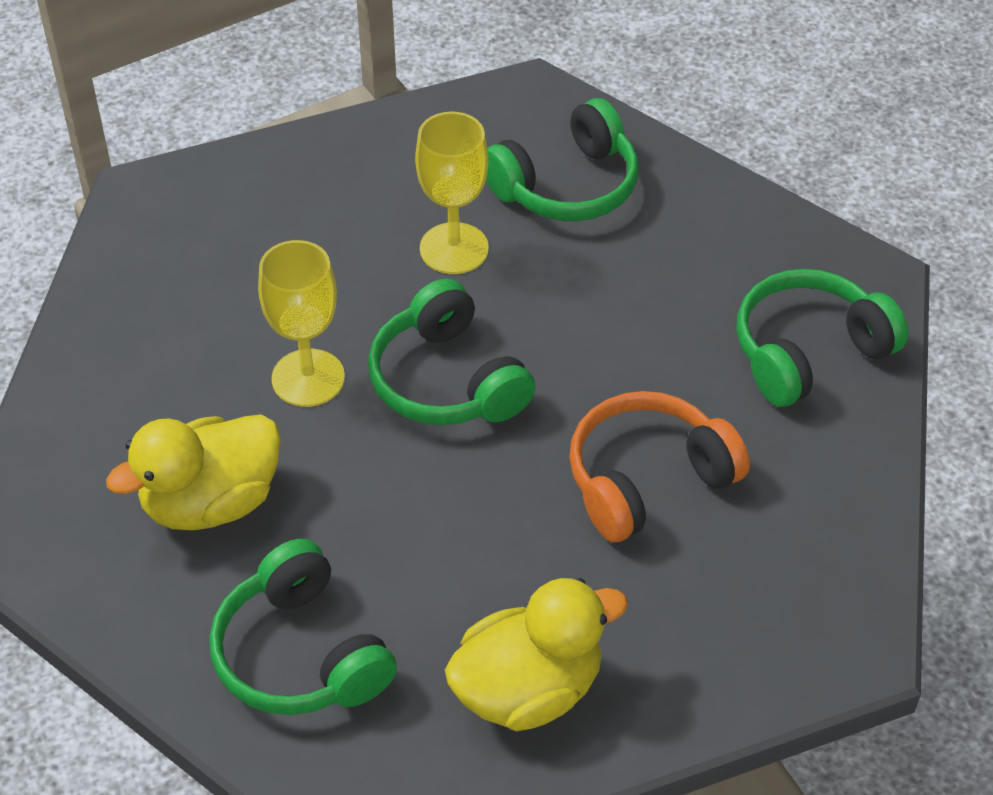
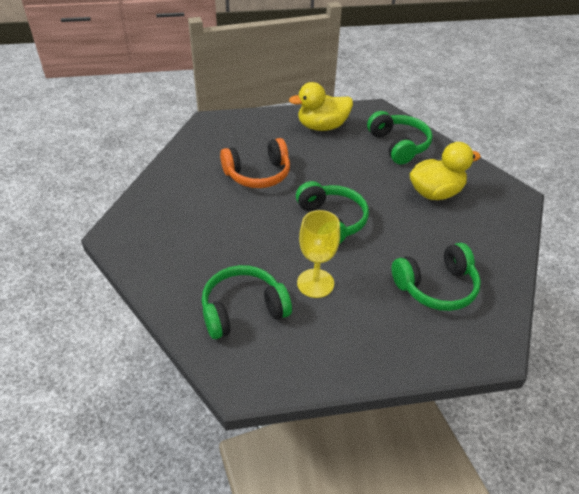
camera: 170 degrees left, 5 degrees down
(308, 378) = (395, 232): yellow goblet -> none
(808, 352) = (165, 208): green headphones -> green headphones (436, 287)

